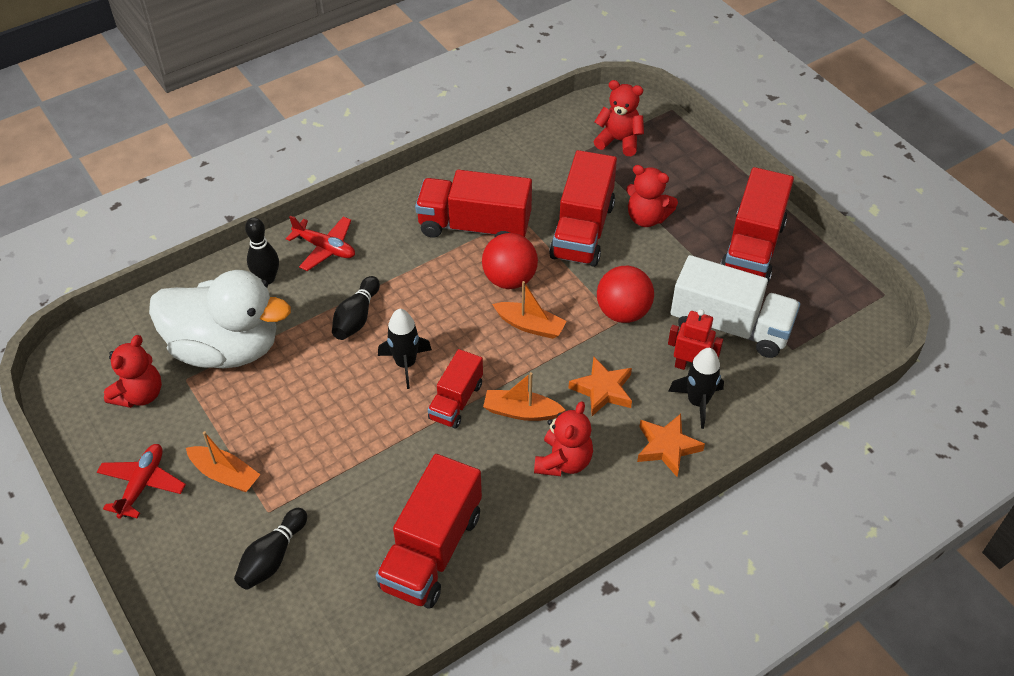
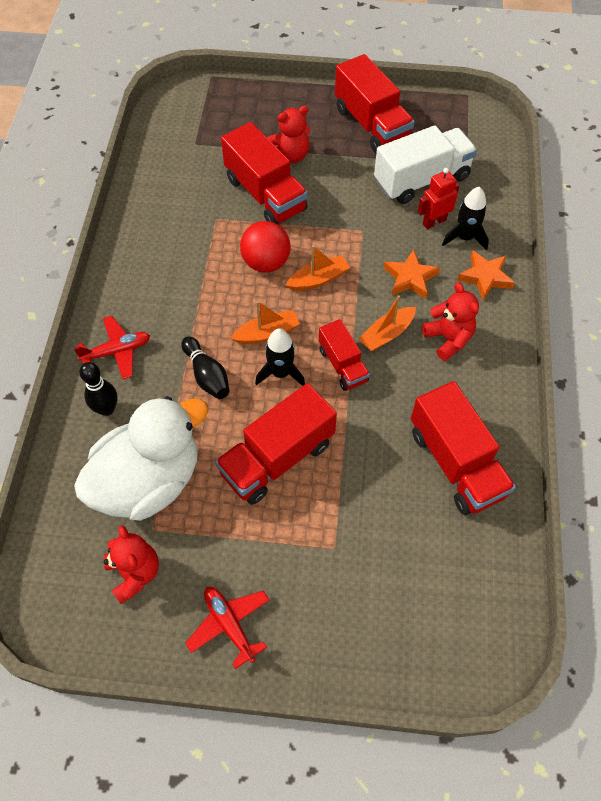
camera: 50 degrees left, 10 degrees up
(225, 474) = (273, 557): orange boat -> orange boat (267, 333)
(272, 557) = (378, 570): black bowling pin -> none
(474, 226) = (196, 249): red truck -> red truck (277, 458)
(619, 141) = (207, 120): red teddy bear -> none
(623, 312) = (357, 223): red ball -> none

